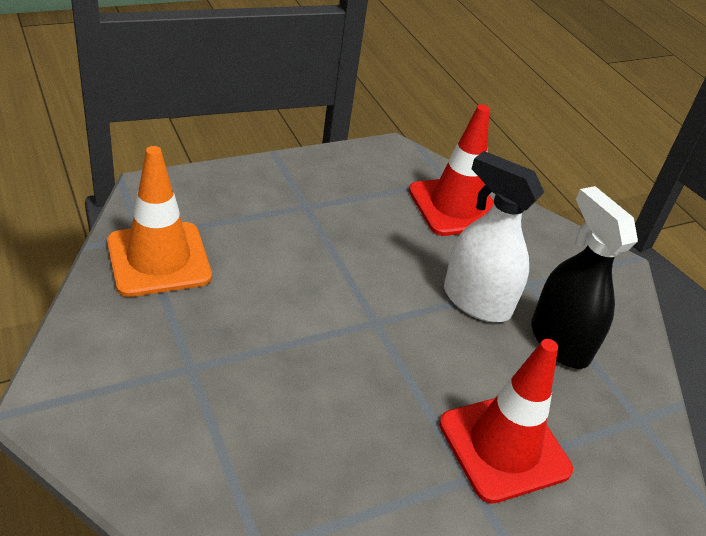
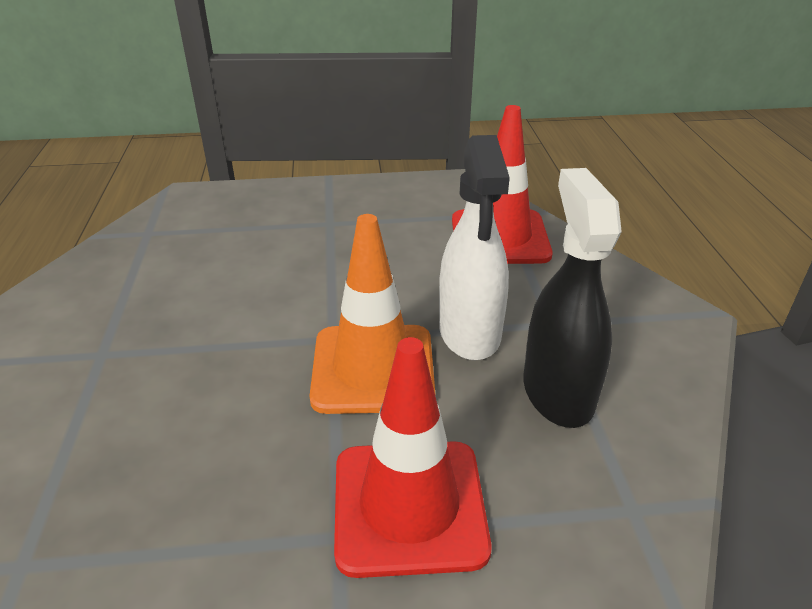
camera: 25 degrees right, 5 degrees down
(159, 259) = (147, 253): orange traffic cone -> orange traffic cone (373, 369)
(476, 301) = (469, 333): white spray bottle -> white spray bottle turned 150 degrees counterclockwise

